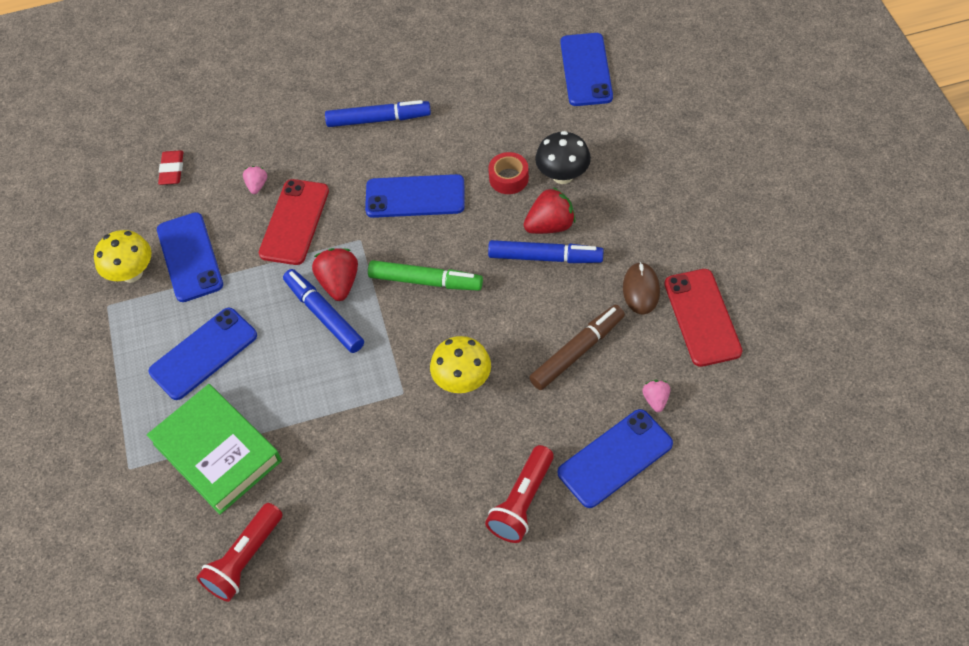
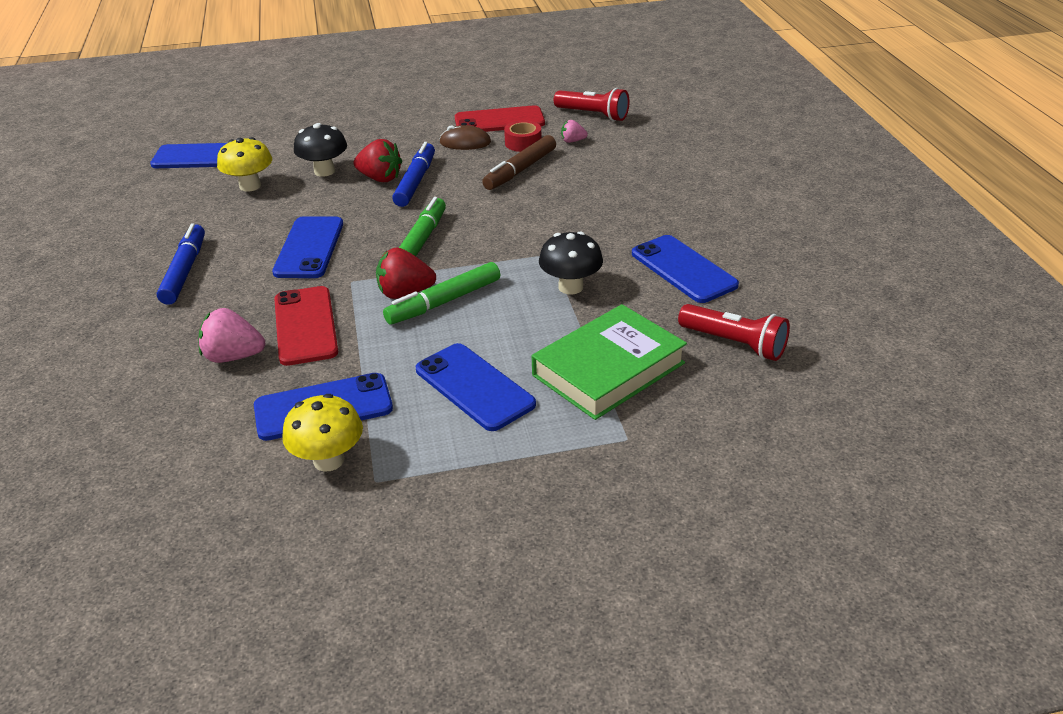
camera: 90 degrees left, 20 degrees down
(172, 170) = (163, 434): red eraser -> none
(257, 185) = (233, 356): pink strawberry -> pink strawberry, size x1.77
(294, 222) = (305, 326): red phone -> red phone turned 60 degrees clockwise
(324, 315) = (444, 302): blue marker -> green marker
(344, 415) = (570, 287): none -> black mushroom
(462, 380) = (540, 223): yellow mushroom -> yellow mushroom (250, 186)
(508, 178) = (313, 197): red tape -> red tape (523, 143)
(522, 502) = (665, 197): red flashlight -> red flashlight (593, 115)
(550, 225) = (380, 178): red strawberry -> red strawberry turned 135 degrees clockwise
(577, 351) = (520, 170): brown marker -> brown marker turned 105 degrees counterclockwise
(615, 458) = (625, 158): blue phone -> blue phone (683, 269)

